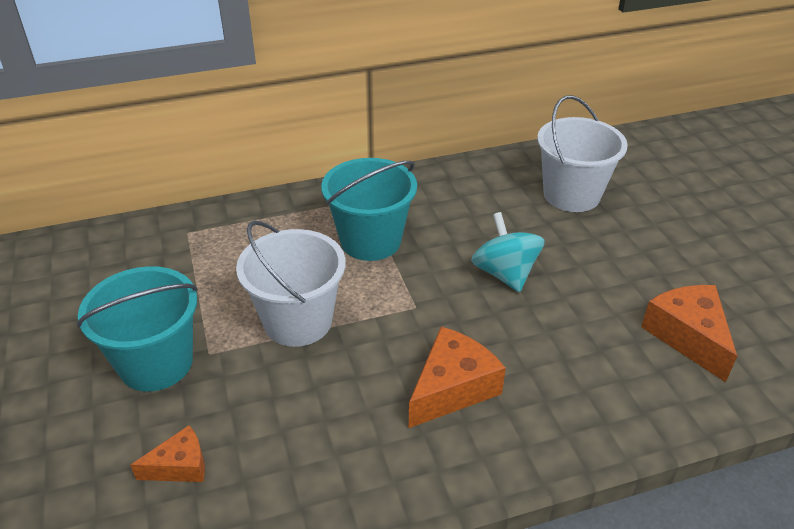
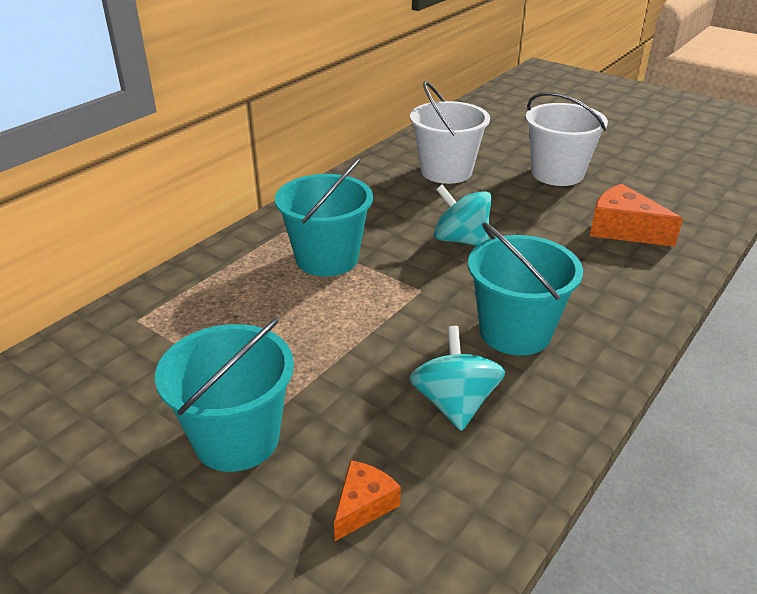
camera: 35 degrees left, 5 degrees down
(298, 321) = (335, 343): white bucket -> white bucket (557, 173)
(329, 424) = (454, 403): none -> turquoise spinning top
(452, 388) = (515, 332): orange cheese -> turquoise bucket

